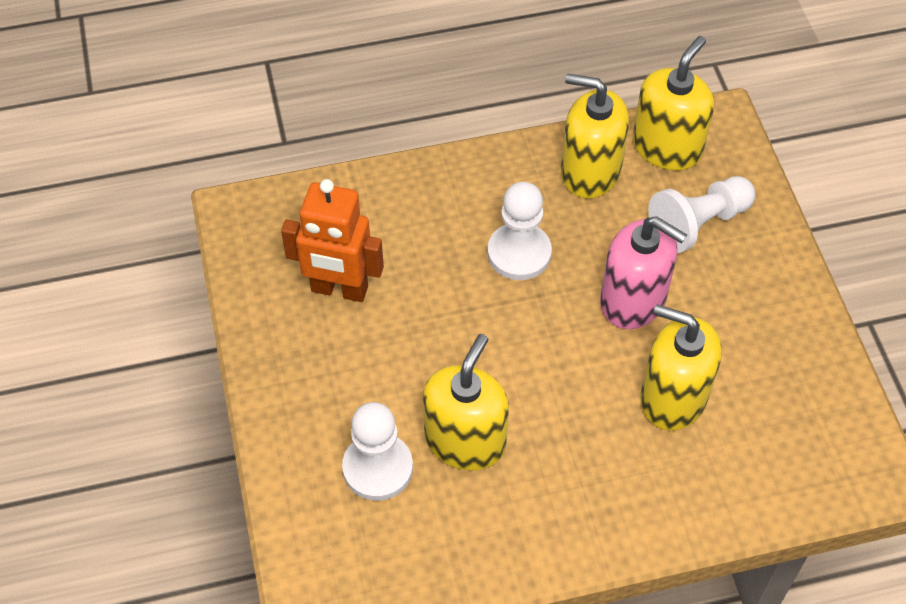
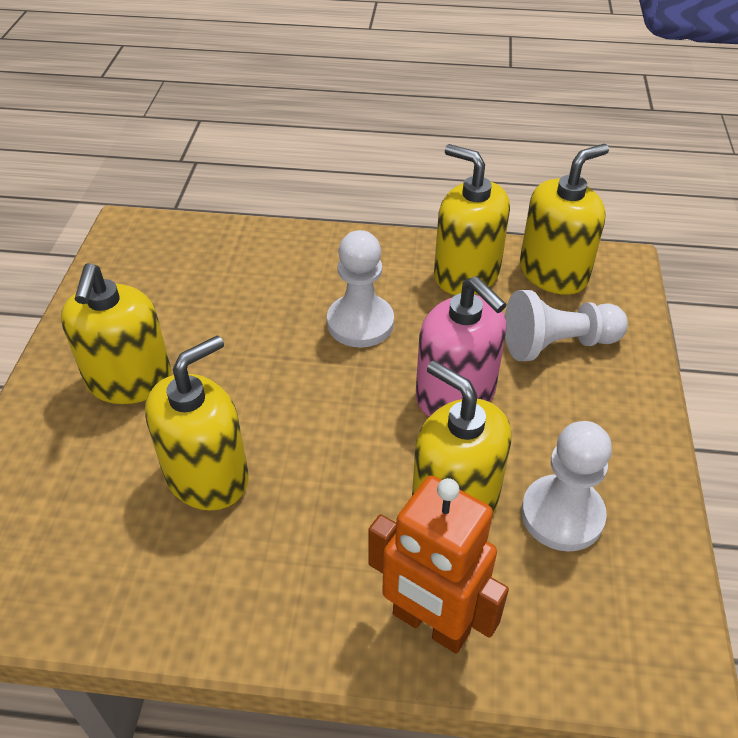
camera: 20 degrees right, 10 degrees down
(339, 289) = (173, 308): orange robot -> orange robot (430, 624)
(344, 375) = (129, 380): none -> yellow soap dispenser
(378, 468) = (103, 475): white pawn -> white pawn (562, 515)

